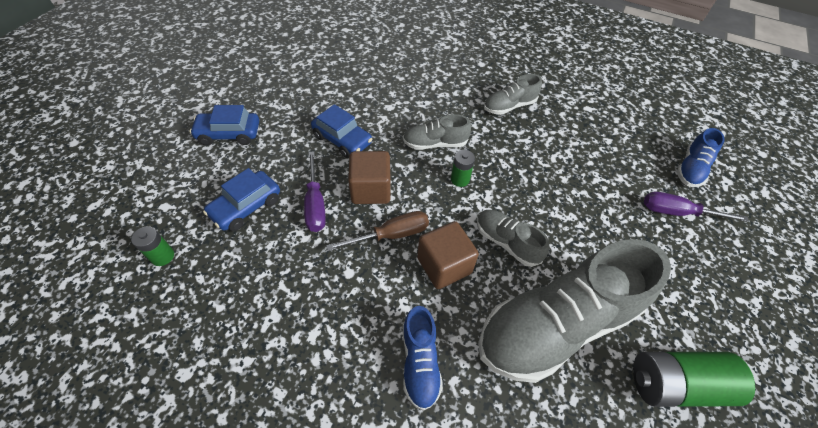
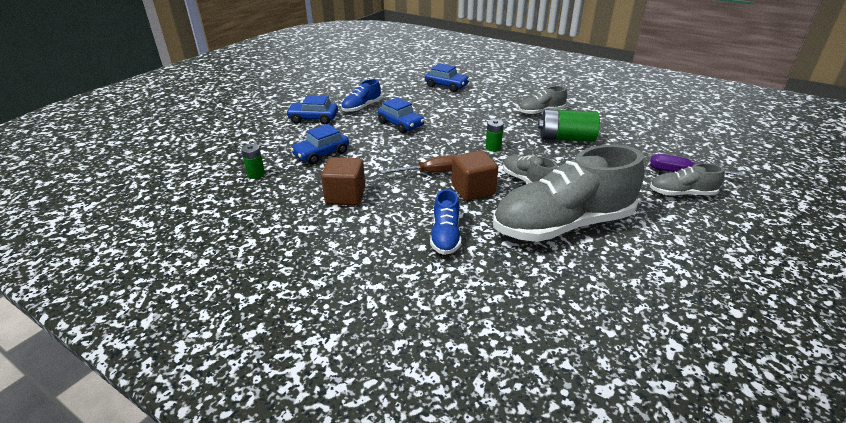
camera: 10 degrees right, 20 degrees down
(315, 204) = (374, 155): purple screwdriver -> none
(371, 190) = (419, 150): brown cube -> brown cube (345, 196)
(392, 59) = (446, 86): none -> blue car
(435, 144) = (475, 129): grey shoe -> grey shoe (681, 194)
(675, 384) = (663, 262): green battery -> green battery (566, 138)
(691, 169) = (698, 150): blue shoe -> blue shoe (362, 107)

